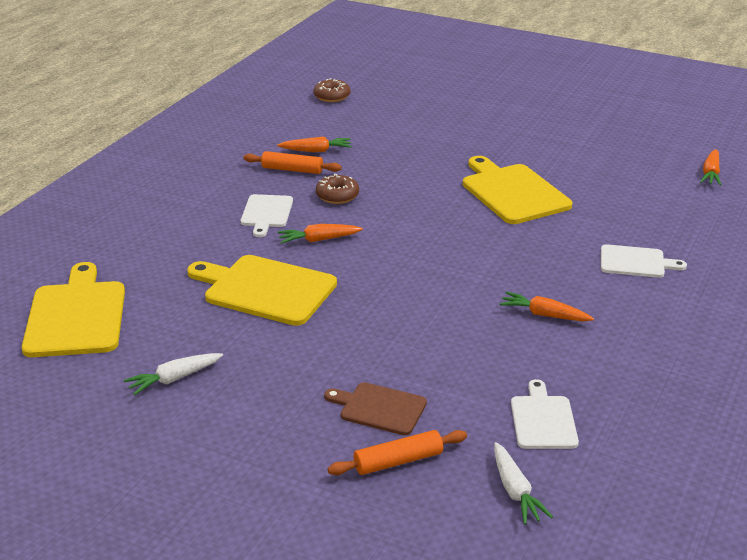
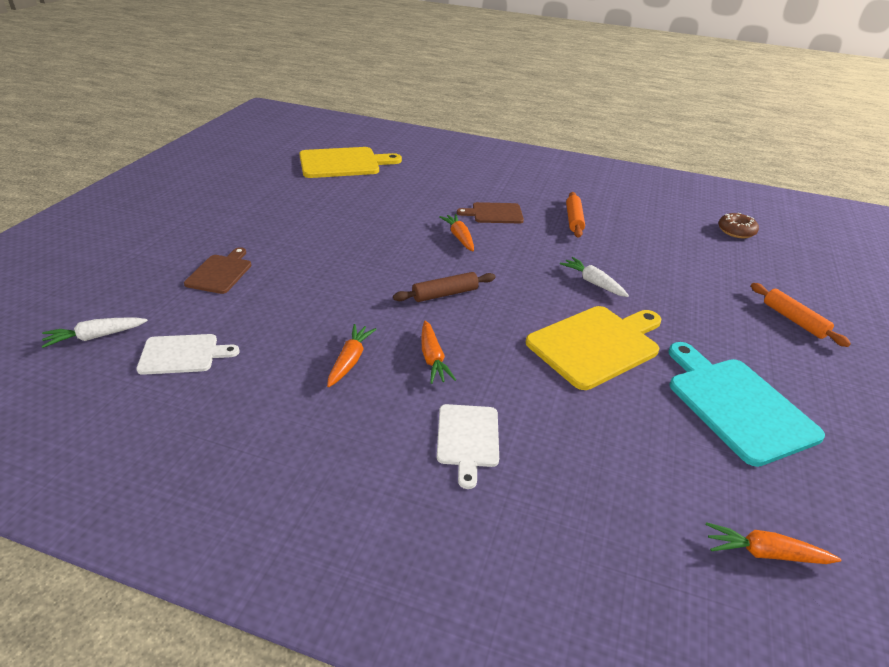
camera: 80 degrees right, 5 degrees up
(174, 379) = (271, 197): white carrot -> white carrot (593, 283)
(265, 289) = (381, 220): yellow cutting board -> none
(266, 213) = (494, 213): white cutting board -> brown cutting board
(316, 151) = (616, 229): orange carrot -> orange carrot (432, 358)
(337, 196) = (538, 242): brown donut -> none
(398, 461) = (154, 282): orange rolling pin -> orange rolling pin (794, 320)
(433, 257) = (445, 294): none -> brown rolling pin
(581, 152) = (737, 405): none -> turquoise cutting board

